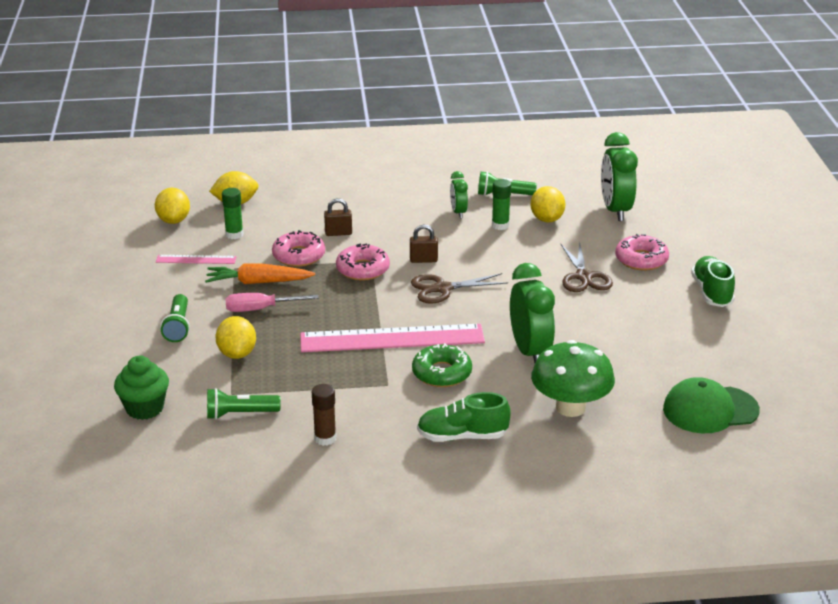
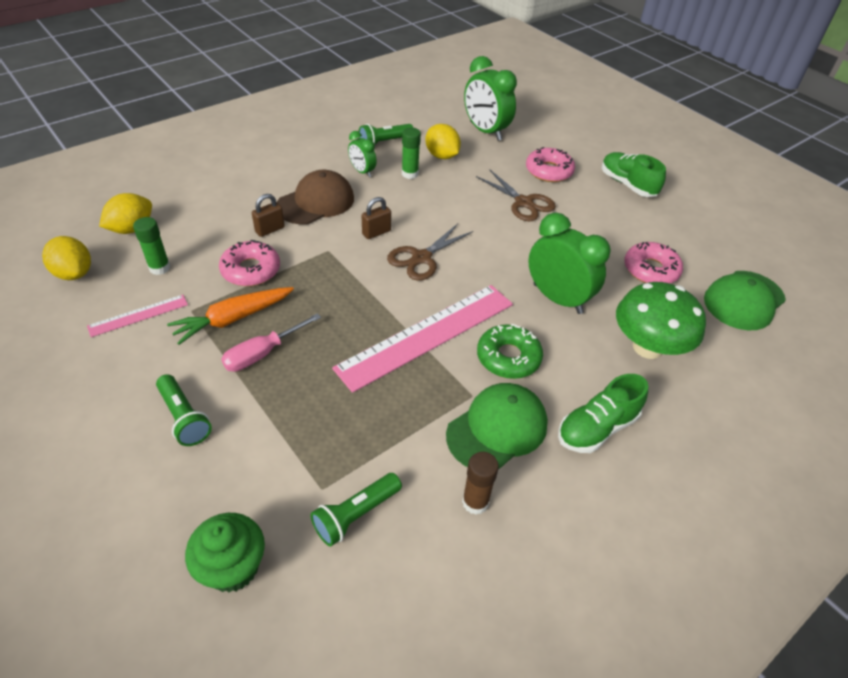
camera: 35 degrees left, 15 degrees up
(237, 353) = (284, 426): yellow lemon -> none
(362, 269) = (328, 263): pink donut -> pink donut (650, 270)
(384, 409) = (497, 429): none -> green cap
(394, 224) = (316, 202): none -> brown cap

